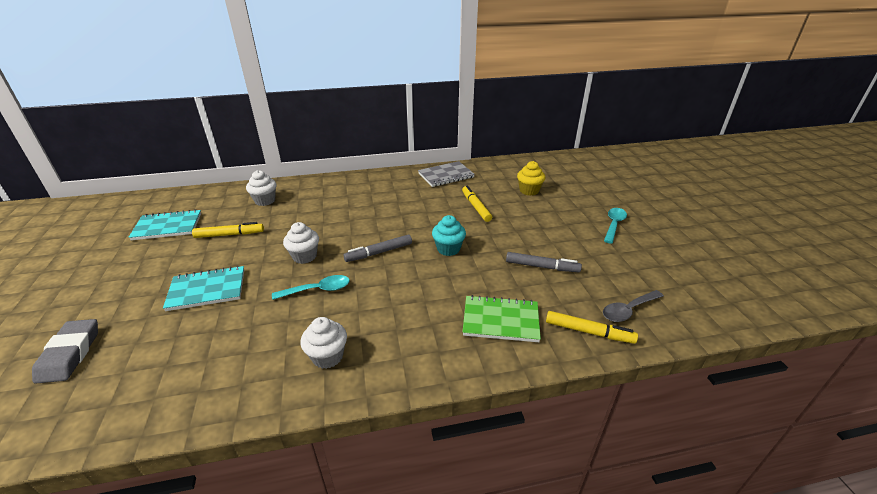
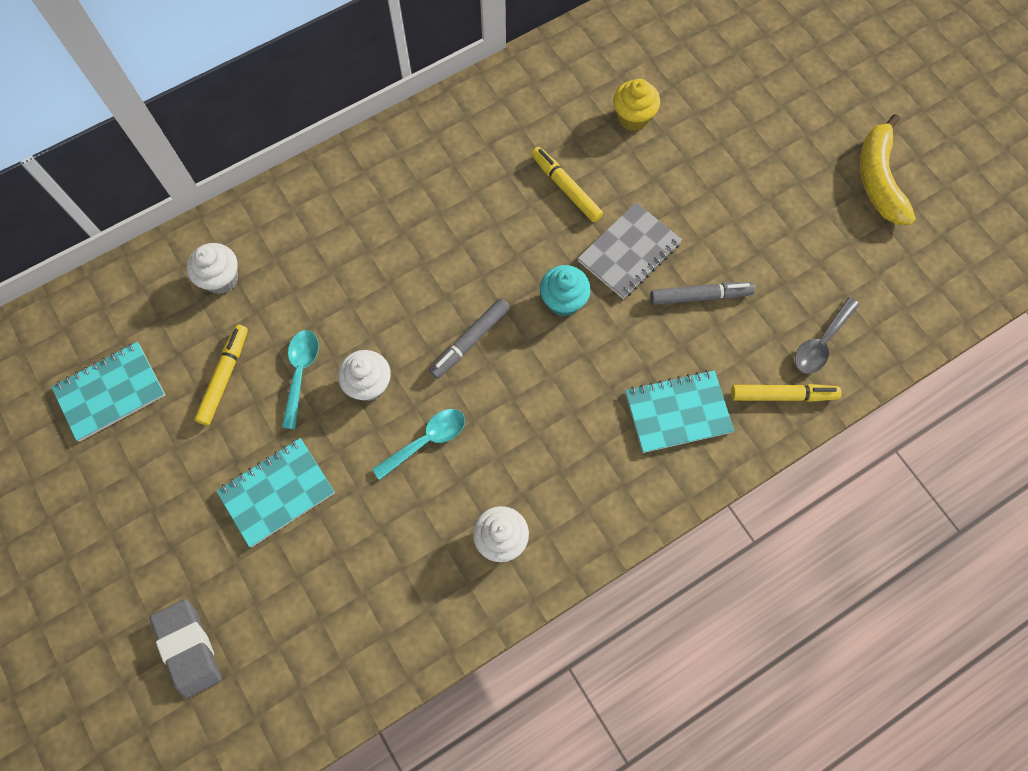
camera: 20 degrees left, 35 degrees up
(229, 234) = (224, 377): yellow marker -> yellow marker turned 45 degrees counterclockwise
(446, 175) = (485, 114): grey notebook -> grey notebook (629, 252)
(500, 320) = (677, 412): green notebook -> turquoise notebook
(614, 225) = (776, 169): turquoise spoon -> turquoise spoon (300, 373)
(687, 242) = (878, 179): none -> yellow banana

